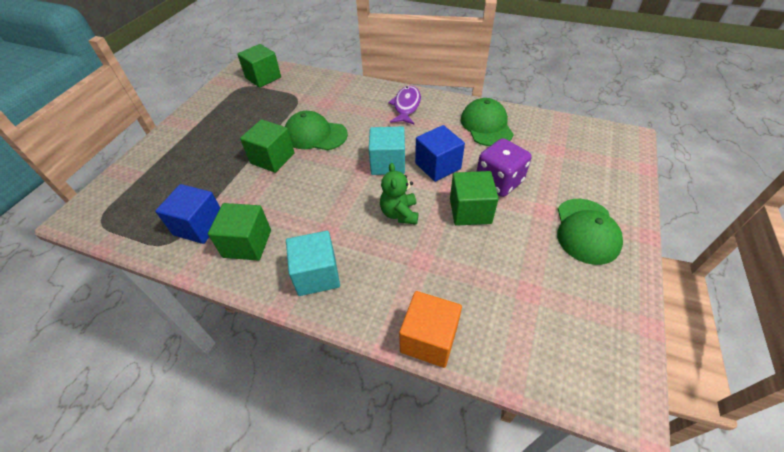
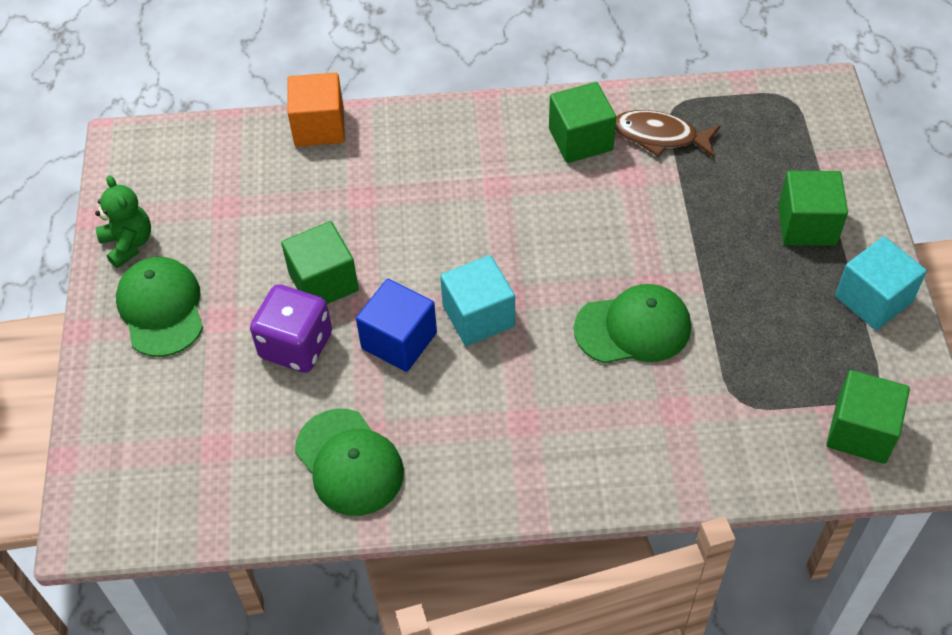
camera: 155 degrees right, 5 degrees up
(199, 226) = (659, 136): blue cube -> brown fish
(272, 158) = (661, 259): green cube -> green cube (807, 225)
(317, 274) = (472, 139): turquoise cube -> turquoise cube (873, 299)
(399, 213) = (417, 243): green teddy bear -> green teddy bear (128, 244)
(406, 106) = (519, 459): purple fish -> none

